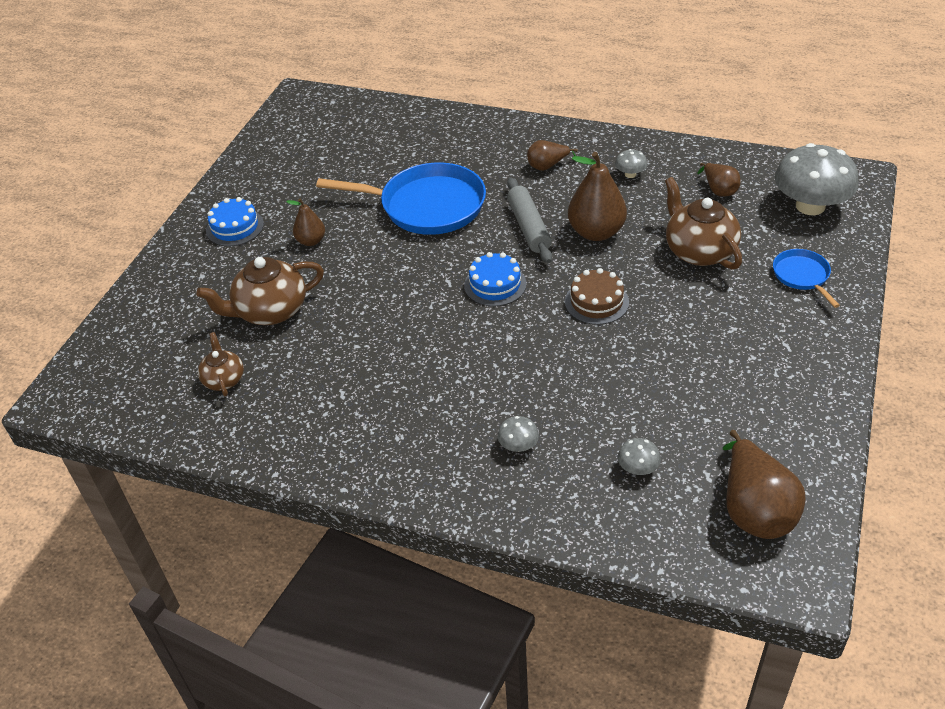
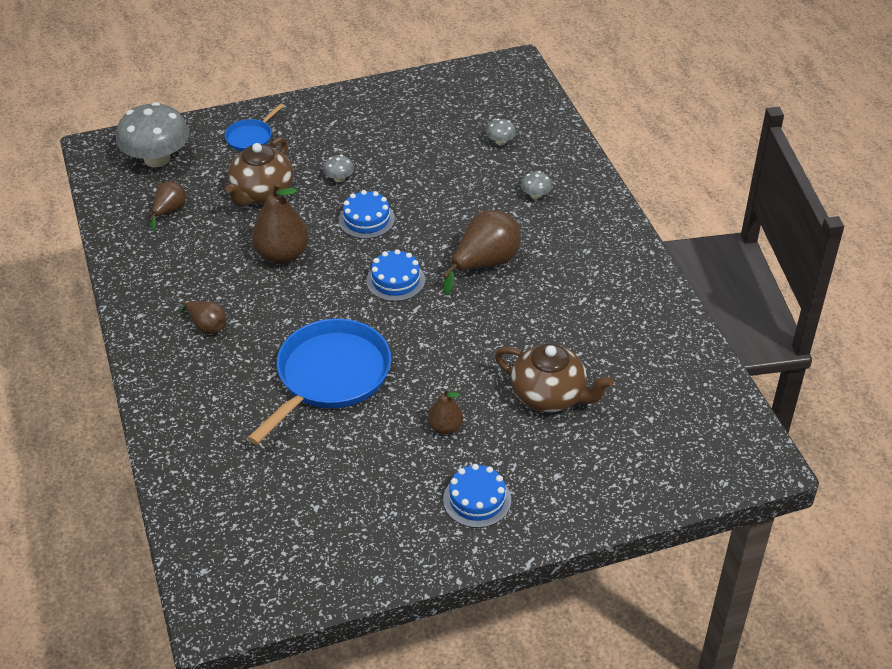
camera: 130 degrees left, 0 degrees up
(224, 379) = (639, 373): brown teapot -> none
(427, 206) = (330, 376): blue pan -> blue pan turned 60 degrees clockwise
(529, 227) = (307, 296): grey rolling pin -> none
(596, 302) = (366, 219): brown cake -> blue cake
(630, 174) = (182, 269): grey mushroom -> grey mushroom (339, 178)
(754, 509) = (484, 92): brown pear -> brown pear (484, 264)

